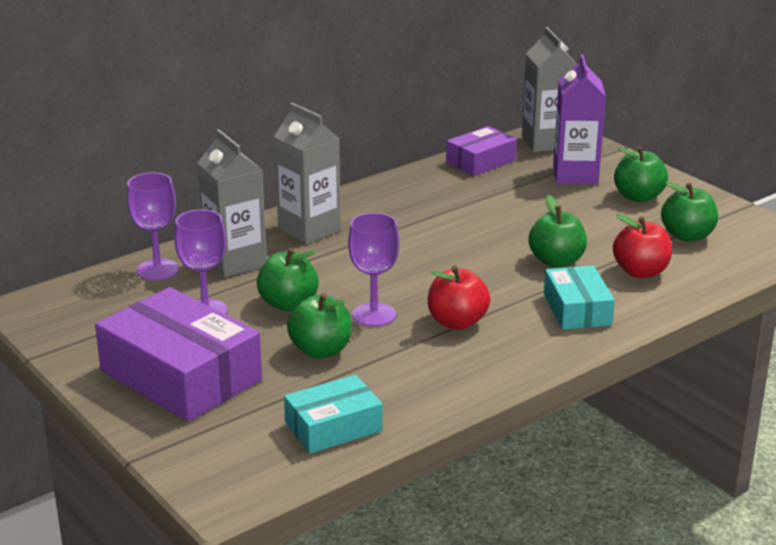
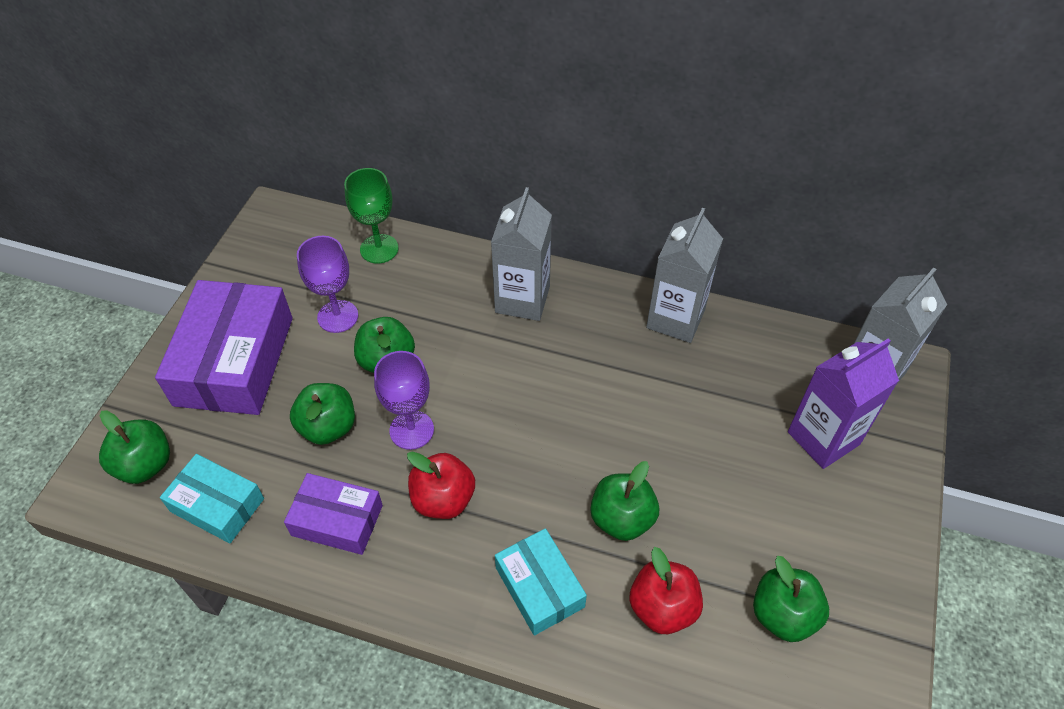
camera: 55 degrees right, 25 degrees up
(157, 270) = (379, 249): purple goblet -> green goblet
(235, 262) = (428, 286): grey carton -> grey carton (675, 319)
(480, 161) = (772, 344): purple box -> purple box (337, 520)
(577, 309) = (539, 587): turquoise box -> turquoise box turned 75 degrees counterclockwise
(638, 196) = (830, 521): green apple -> green apple (145, 465)

